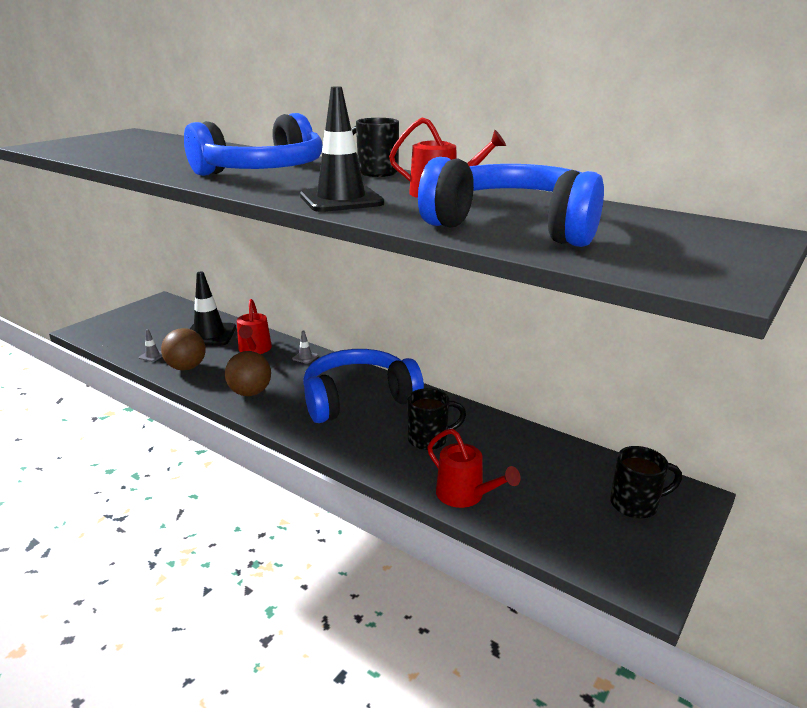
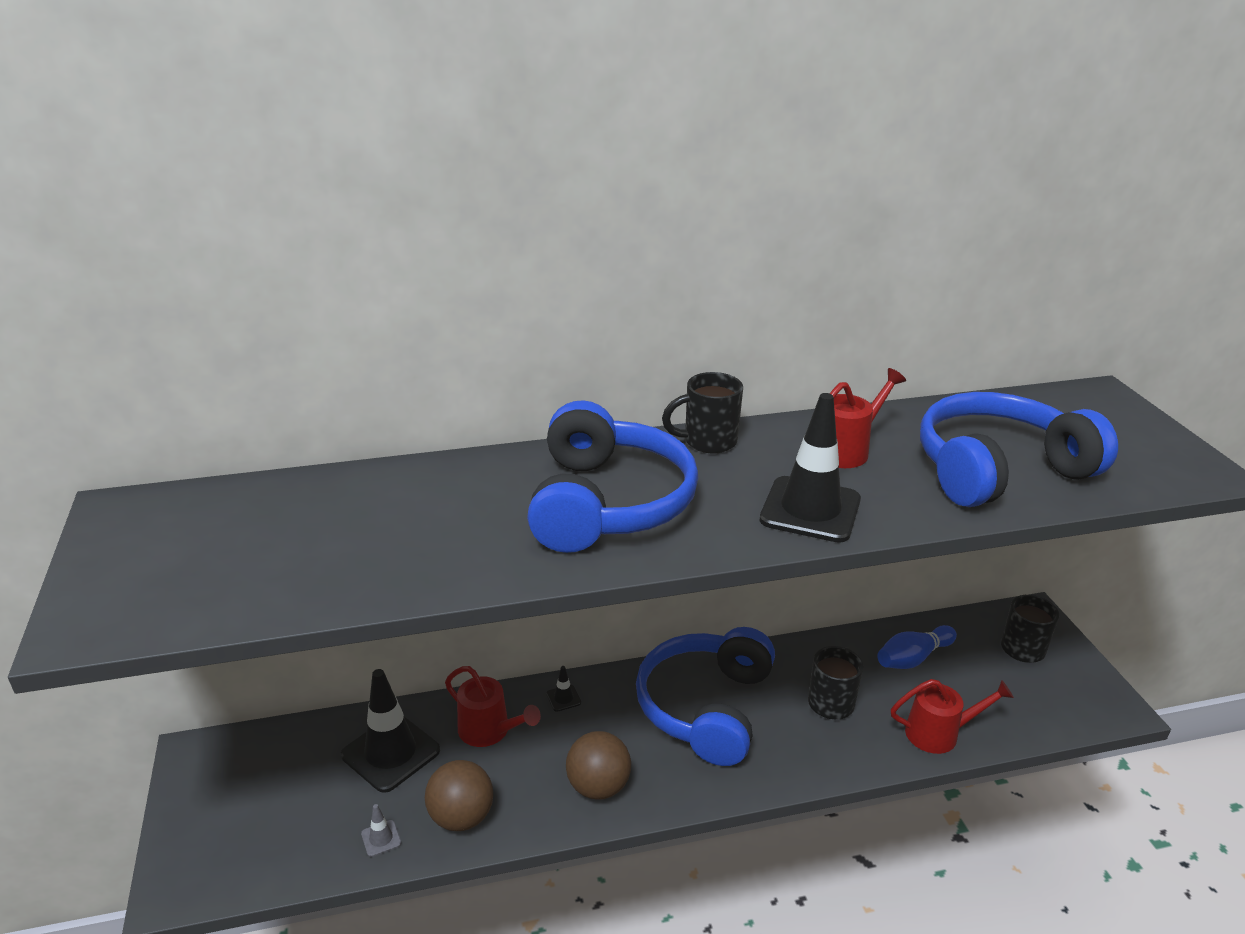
camera: 50 degrees left, 5 degrees up
(305, 357) = (563, 698): grey traffic cone -> black traffic cone
(530, 456) = (913, 658): none -> blue bowling pin

